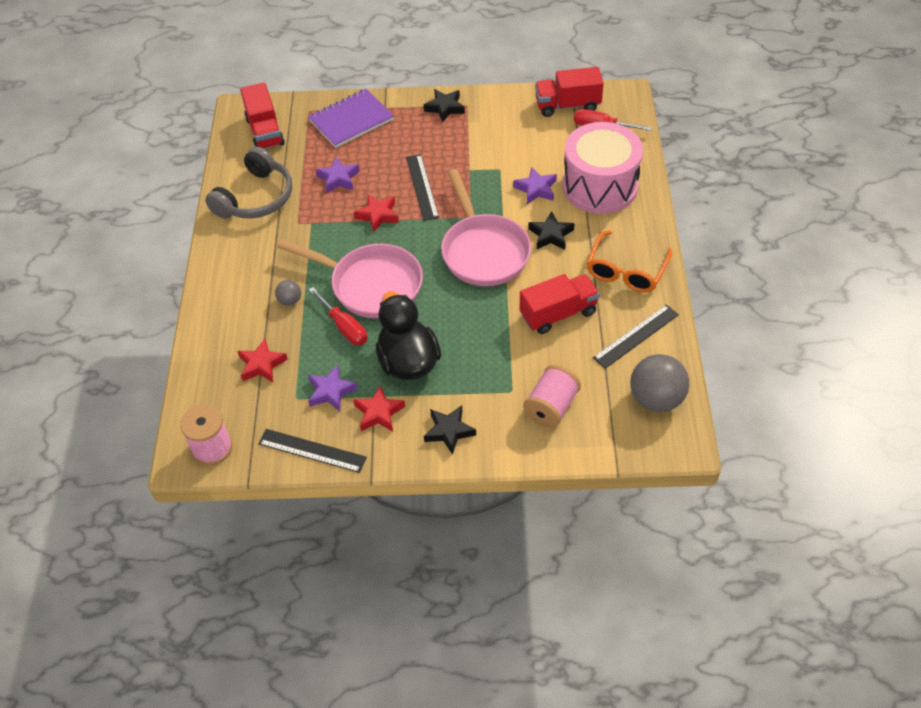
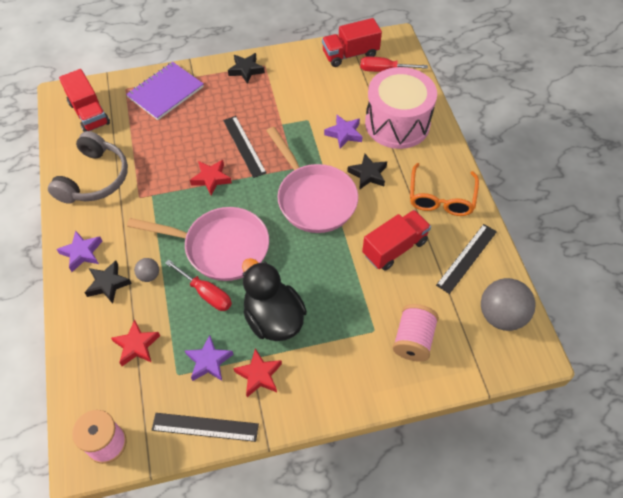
camera: 15 degrees left, 5 degrees up
(338, 178) = (167, 149): purple star -> purple star (82, 253)
(449, 431) = (328, 382): black star -> black star (108, 284)

